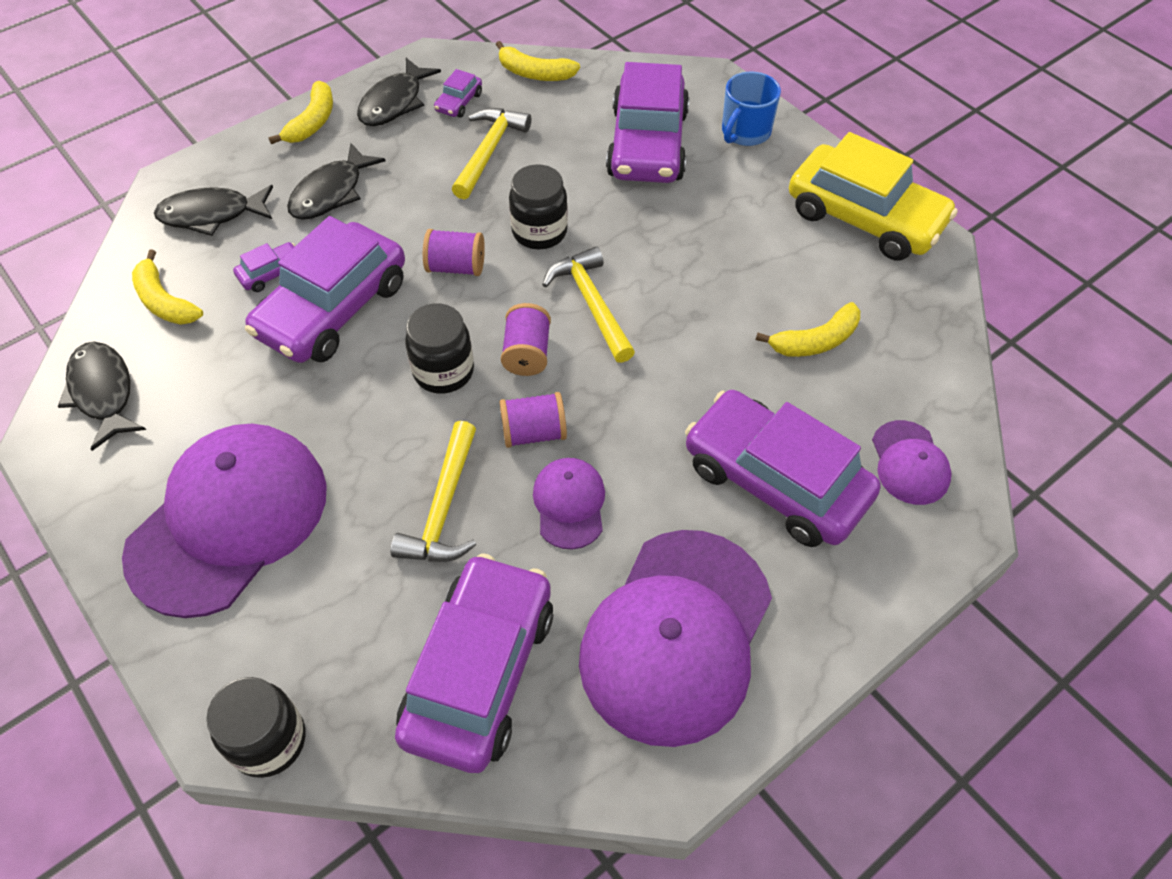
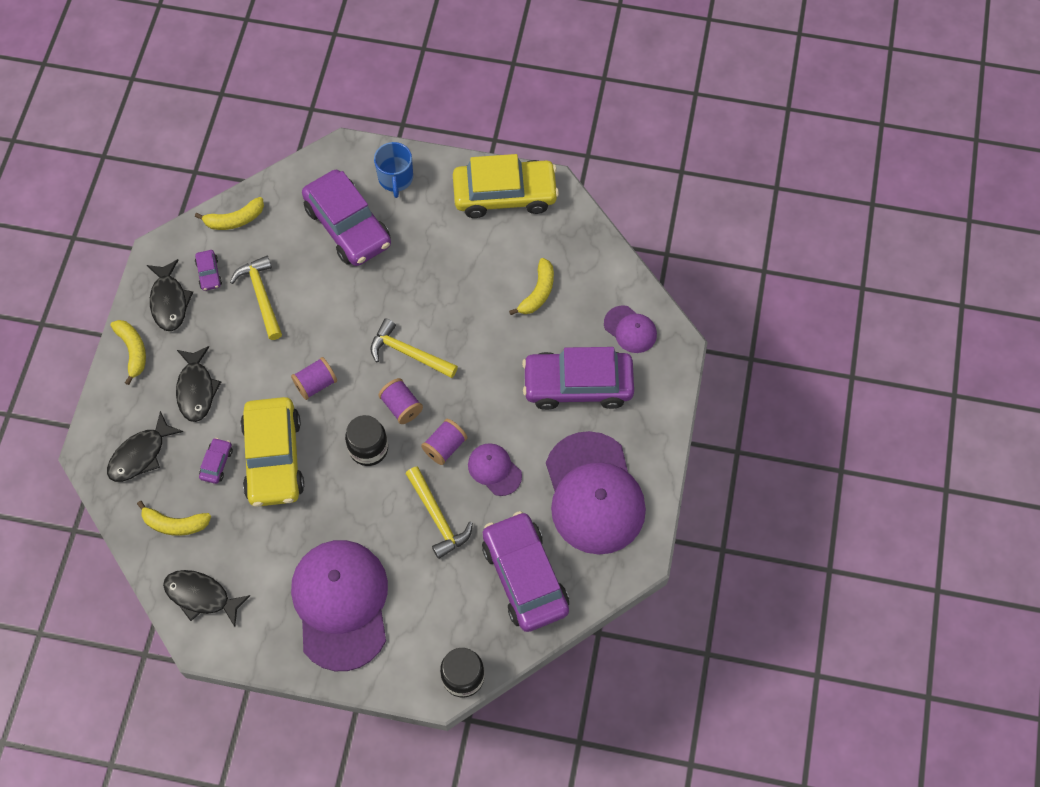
camera: 40 degrees left, 10 degrees up
(333, 309) = (274, 458): purple car -> yellow car
(539, 232) = (340, 329): black jar -> none

